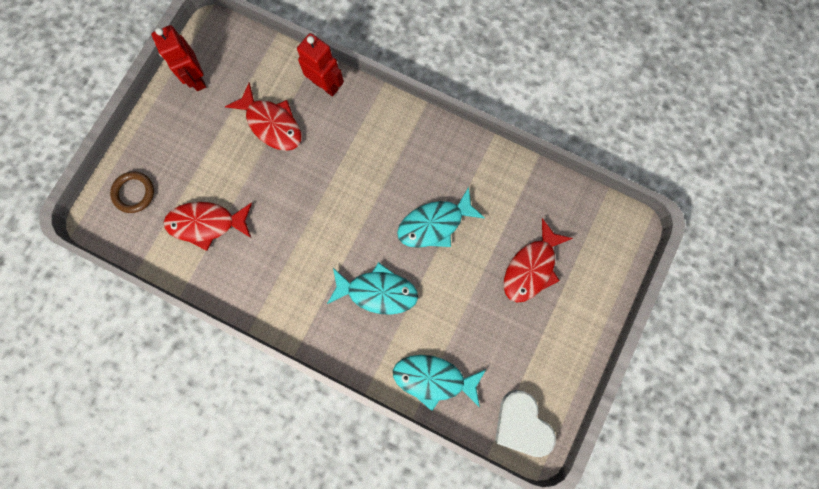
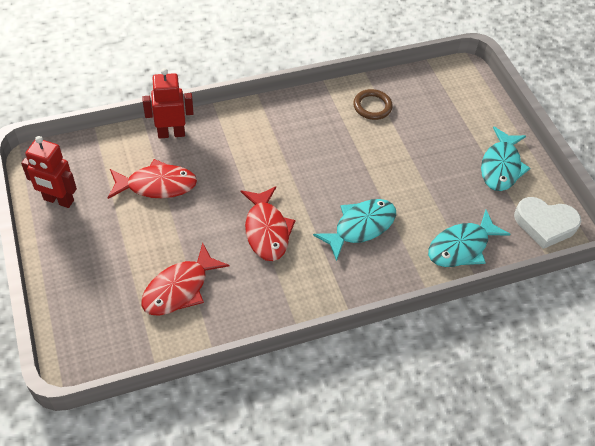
camera: 50 degrees left, 25 degrees down
(134, 193) = (90, 317): brown ring -> brown ring (372, 106)
(435, 224) = (348, 157): turquoise fish -> turquoise fish (501, 166)
(531, 267) = (438, 134): red fish -> red fish (266, 230)

